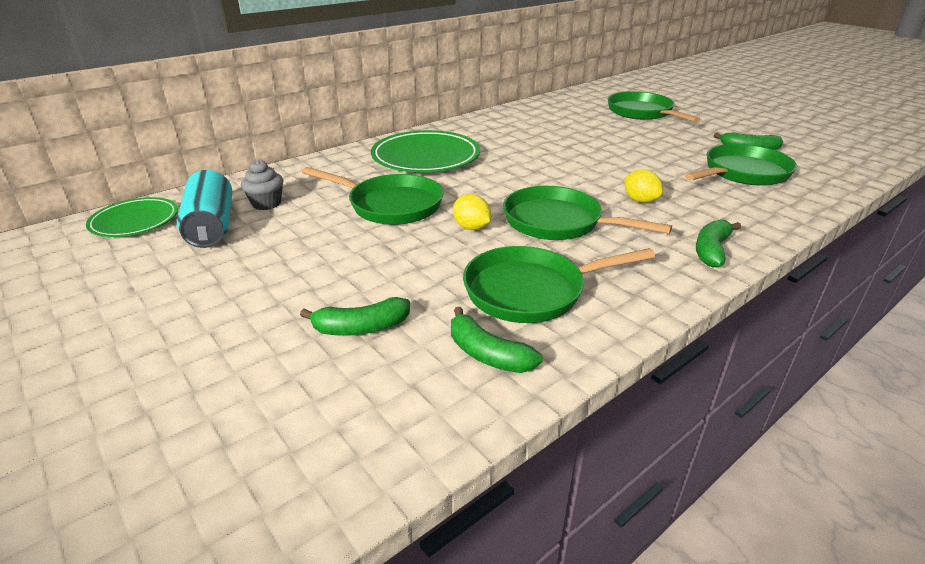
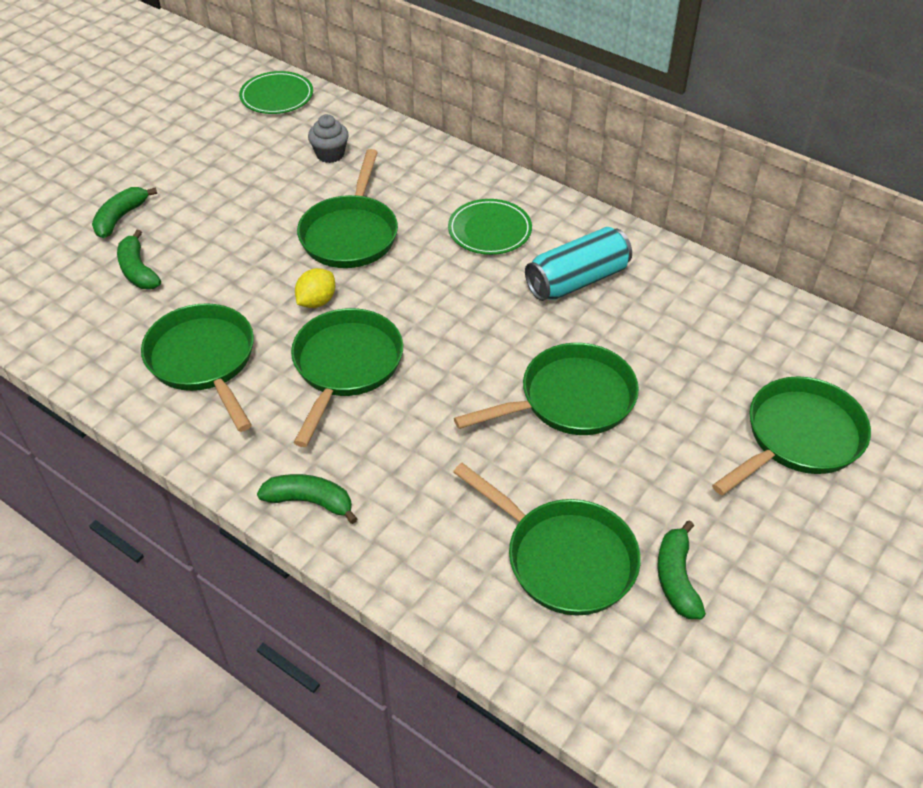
camera: 75 degrees right, 15 degrees up
(211, 226) = (278, 140): turquoise can -> turquoise can (577, 280)
(425, 157) = (489, 230): green plate -> green plate, size x0.61
(487, 354) = (111, 346): green banana -> green banana (120, 218)
(607, 155) = (570, 399): none -> green pan
(640, 200) = (426, 437): yellow lemon -> none

